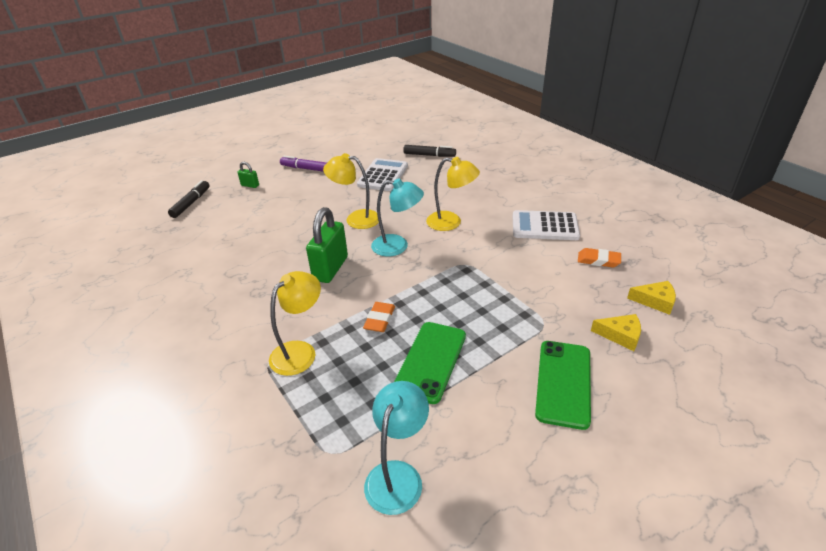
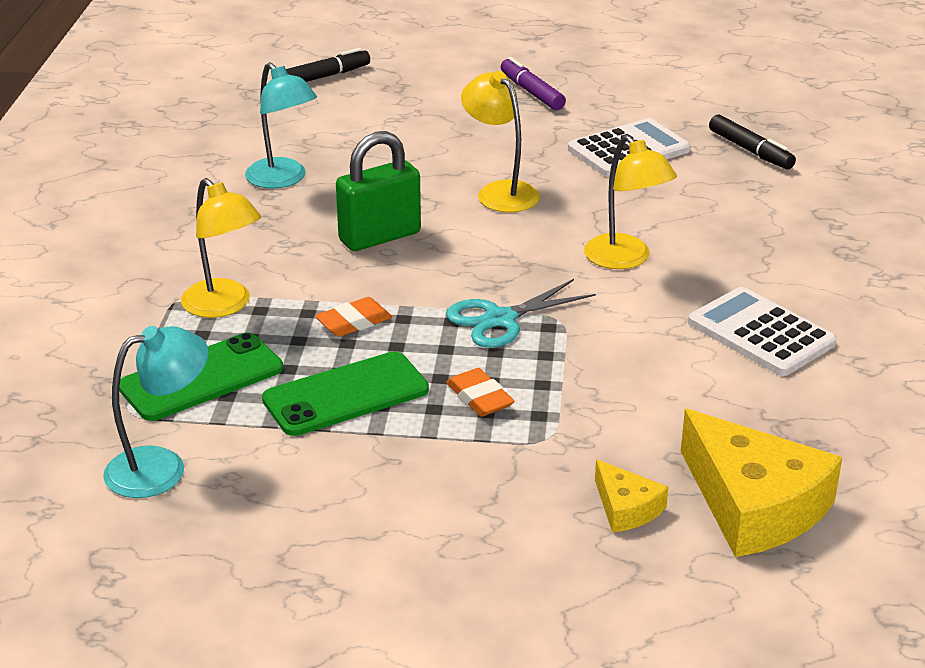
camera: 40 degrees right, 5 degrees down
(250, 185) = (425, 84): green padlock -> none
(300, 351) = (224, 306): yellow lamp -> yellow lamp turned 60 degrees clockwise
(397, 246) = (502, 253): turquoise lamp -> turquoise lamp (283, 179)
(442, 278) = (500, 319): none -> turquoise scissors
(563, 383) = (462, 505): green phone -> green phone (201, 378)
(598, 260) = (763, 415): orange eraser -> orange eraser (479, 397)
(655, 301) = (754, 505): yellow cheese -> yellow cheese, size x2.05

